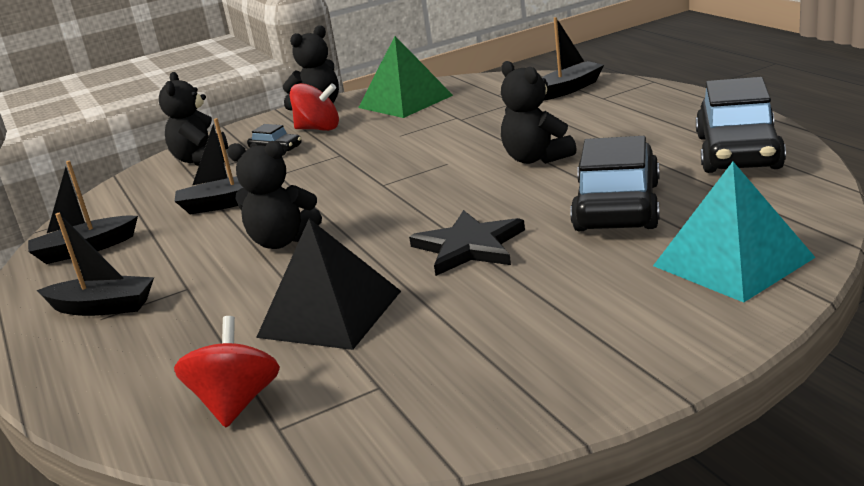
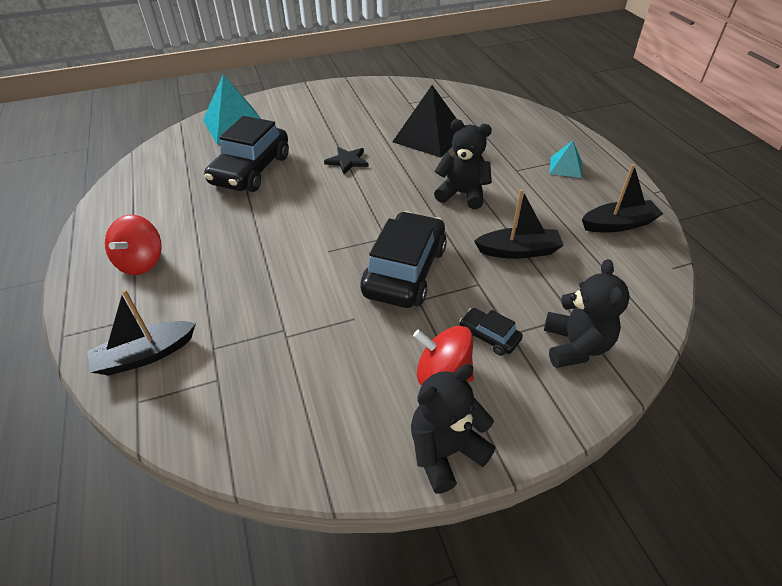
camera: 175 degrees left, 20 degrees up
(102, 307) = (565, 167): black boat -> turquoise pyramid
(236, 403) = (468, 106): red spinning top -> red spinning top (141, 262)
(405, 101) = (326, 412): green pyramid -> none
(469, 247) = (347, 161): black star -> black star, size x0.65
(536, 158) = (261, 233): black teddy bear -> none
(738, 152) = (140, 197): black car -> black car (405, 271)

